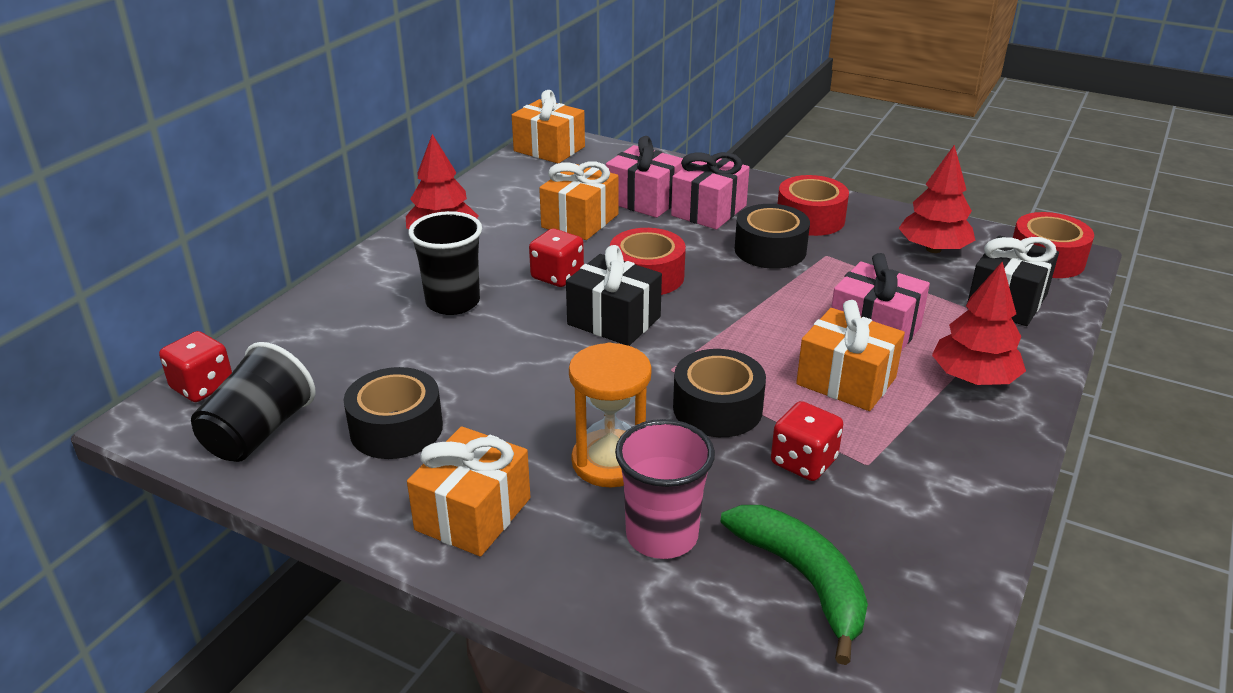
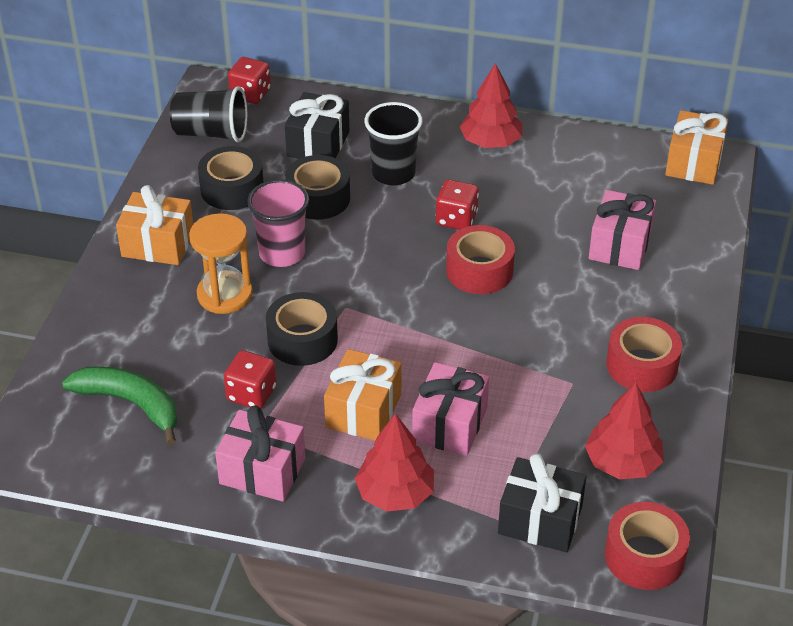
camera: 75 degrees right, 10 degrees up
(580, 221) = (557, 212): orange gift -> none
(614, 320) = (402, 264): black gift -> black gift (318, 144)
(662, 536) = (157, 332): pink cup -> pink cup (282, 253)
(708, 211) = (621, 291): pink gift -> pink gift (262, 471)
(770, 250) = (563, 343): black tape -> black tape (318, 198)
(803, 579) = (130, 404): green banana -> green banana turned 105 degrees counterclockwise

